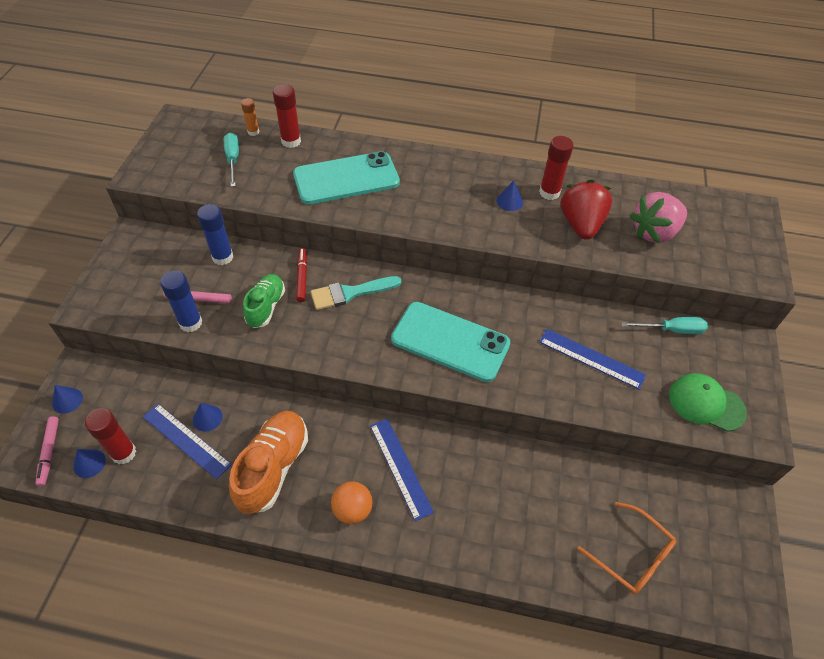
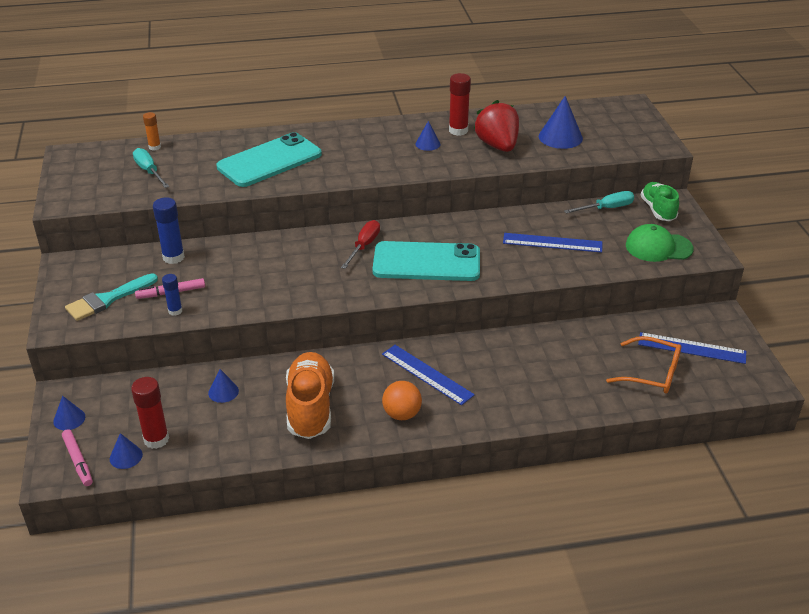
camera: 20 degrees left, 15 degrees down
(186, 440) = (213, 413): blue ruler -> blue ruler (691, 348)
(190, 323) = (175, 311): blue glue stick -> blue glue stick, size x0.61
(266, 307) = (241, 282): green shoe -> green shoe (658, 210)
(291, 141) = (197, 146): red glue stick -> none
(302, 277) = (262, 253): red marker -> none
(350, 293) = (315, 252): turquoise brush -> turquoise brush (107, 299)
(400, 300) = (364, 246): none -> red screwdriver
(654, 232) = (560, 137): pink strawberry -> blue cone

